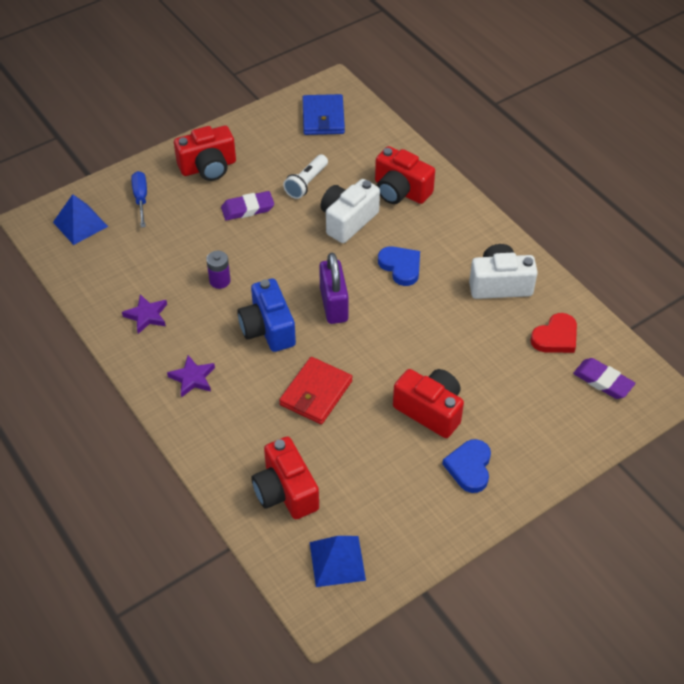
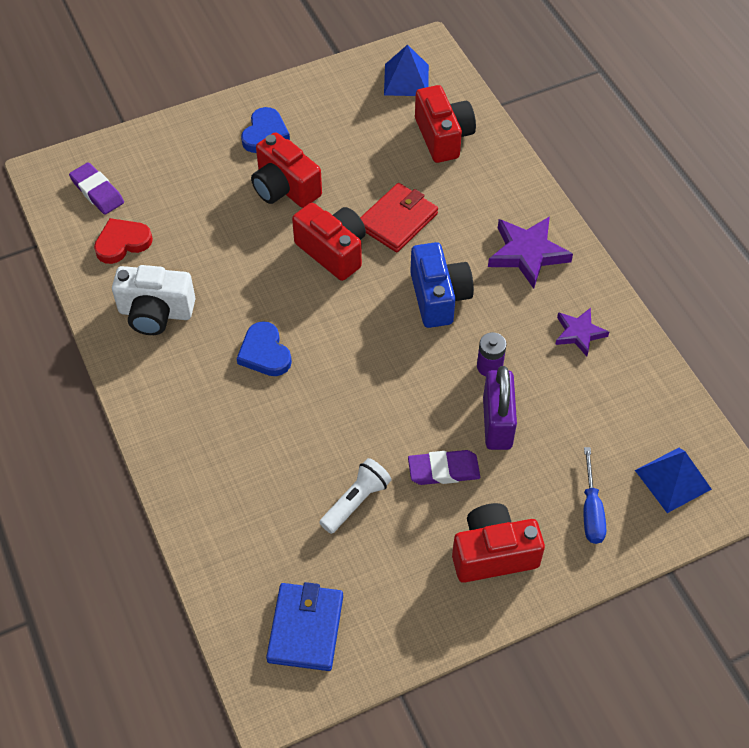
camera: 170 degrees left, 5 degrees up
(192, 378) = (527, 254): purple star -> purple star, size x1.61
(333, 305) = (357, 315): purple padlock -> purple padlock (497, 423)
(348, 221) = (313, 430): white camera -> none
(400, 191) = (229, 468): red camera -> red camera (333, 251)

